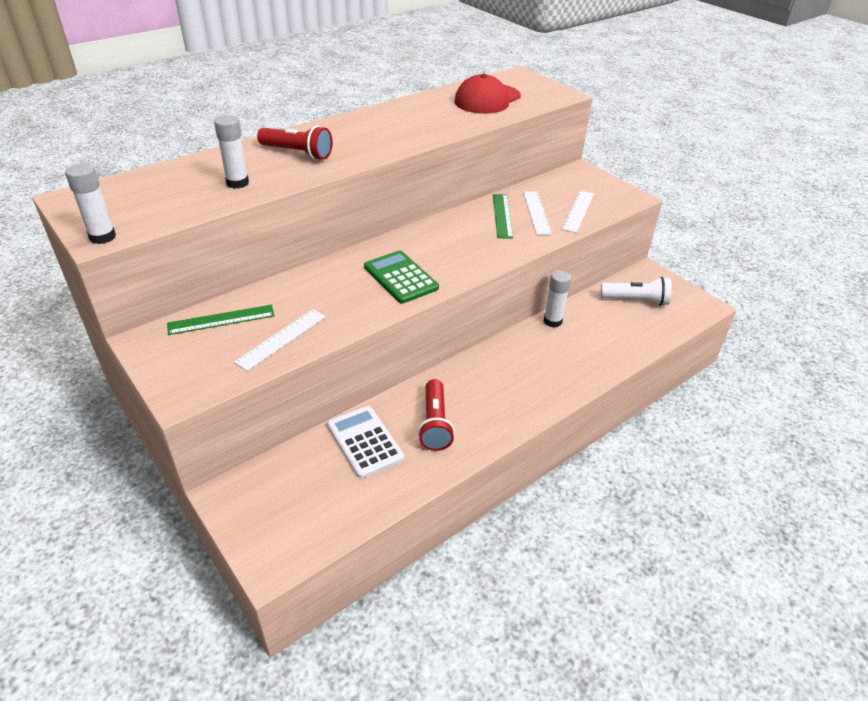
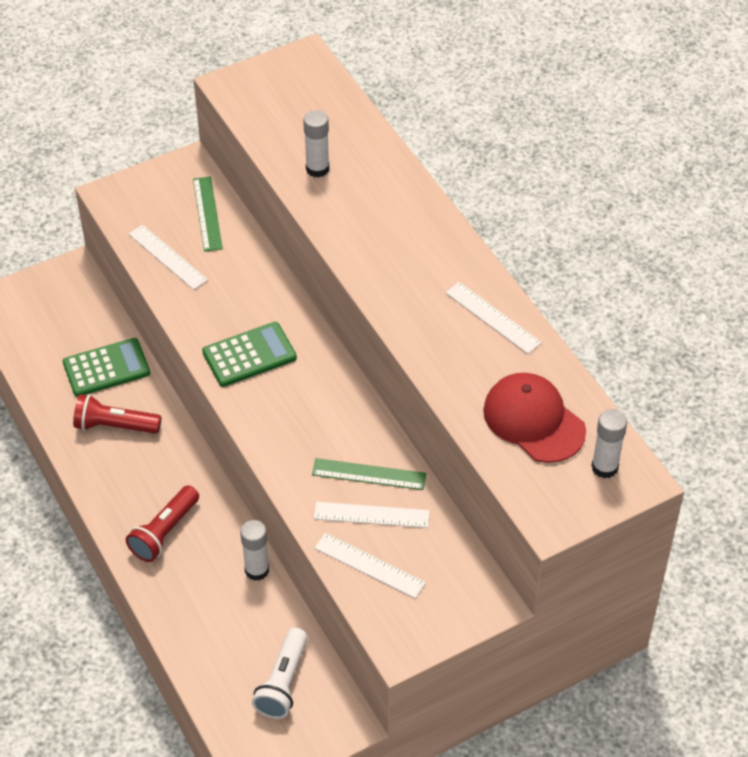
camera: 100 degrees right, 10 degrees up
(102, 237) = (230, 87): white glue stick -> white glue stick (604, 467)
(298, 153) = (381, 215): red flashlight -> red flashlight (164, 532)
(365, 442) = (106, 368): white calculator -> green calculator
(401, 112) = (492, 318): none -> white ruler

